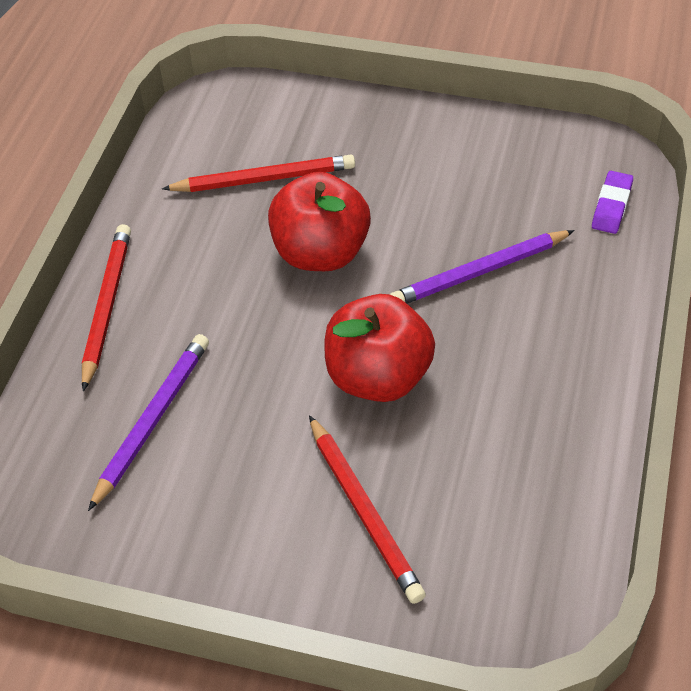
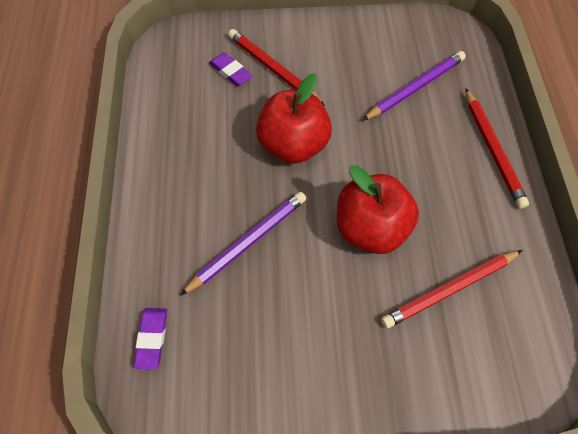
camera: 160 degrees right, 10 degrees up
(152, 420) = (415, 88): purple pencil -> purple pencil turned 135 degrees counterclockwise
(439, 525) = (230, 72): none -> purple eraser

